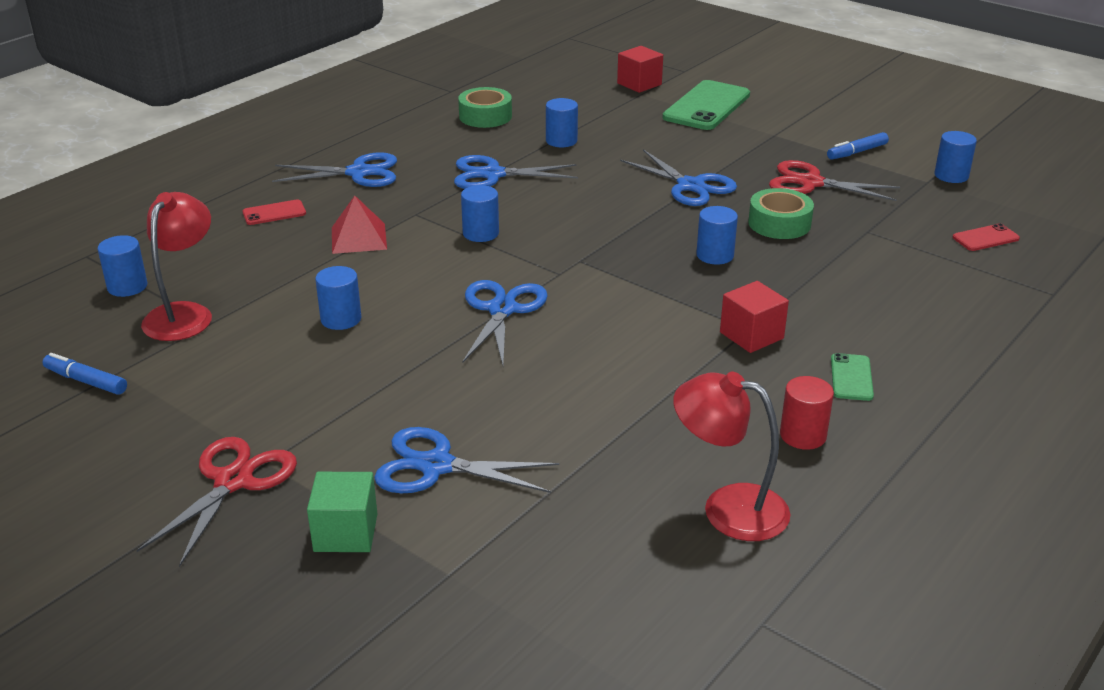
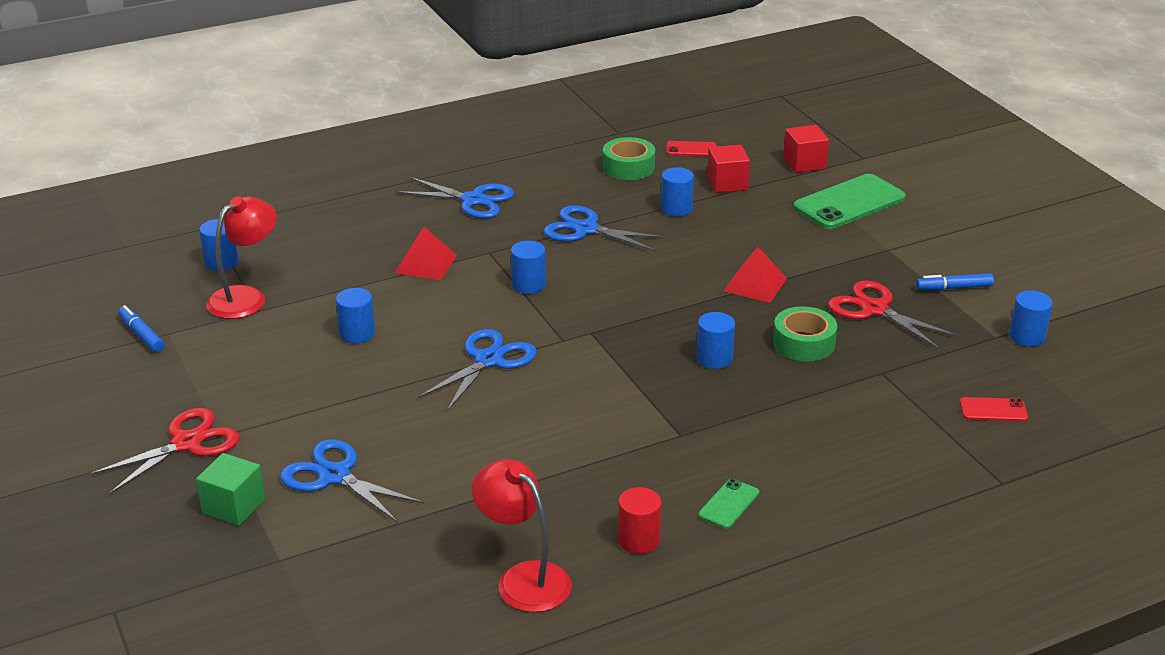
camera: 25 degrees right, 0 degrees up
(274, 213) = (376, 223): red phone -> red phone (691, 149)
(690, 186) = (755, 284): blue scissors -> red pyramid
(751, 335) = (677, 442): red cube -> red cube (727, 183)

